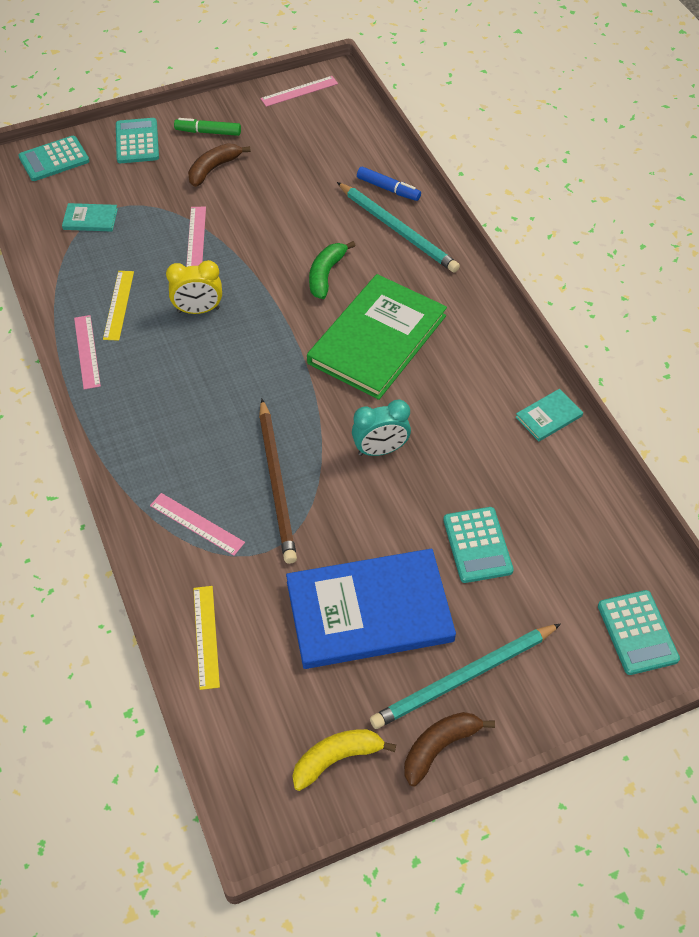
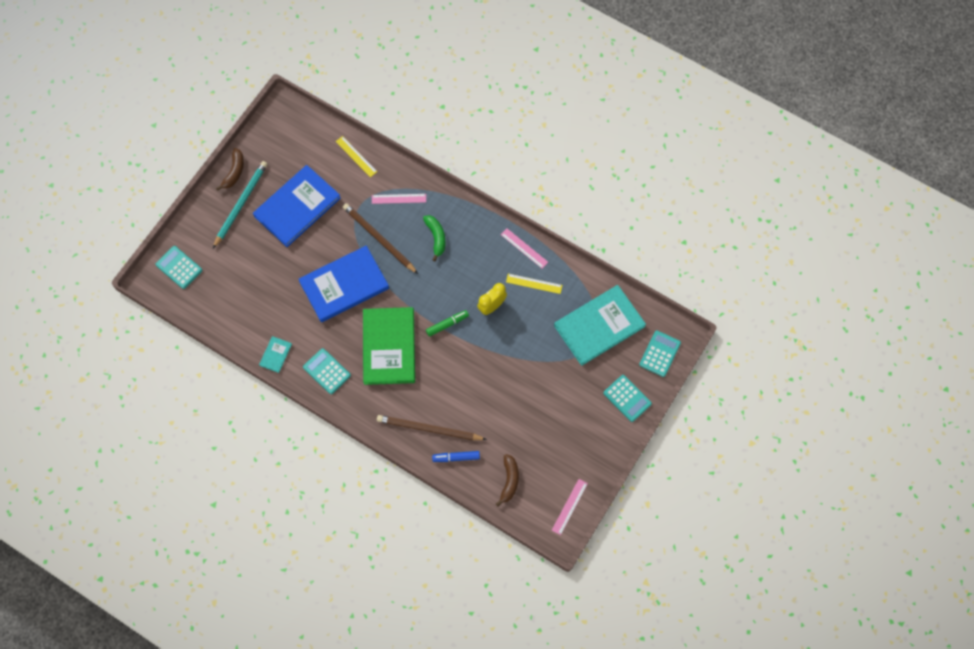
camera: 145 degrees right, 15 degrees up
(90, 219) = (599, 326): turquoise book -> turquoise book, size x2.39
(118, 305) = (534, 283): yellow ruler -> yellow ruler turned 45 degrees counterclockwise
(196, 238) = (532, 351): pink ruler -> none
(208, 132) = (594, 433): green marker -> green marker (447, 324)
(214, 169) = (566, 406): brown banana -> brown banana (509, 481)
(326, 274) = (445, 371): green banana -> green banana (436, 237)
(337, 758) = (271, 144): yellow banana -> none
(380, 450) = (344, 285): turquoise clock -> blue book
(398, 230) = (429, 429): turquoise pencil -> brown pencil
(477, 545) = (270, 265): turquoise calculator -> turquoise calculator (327, 371)

